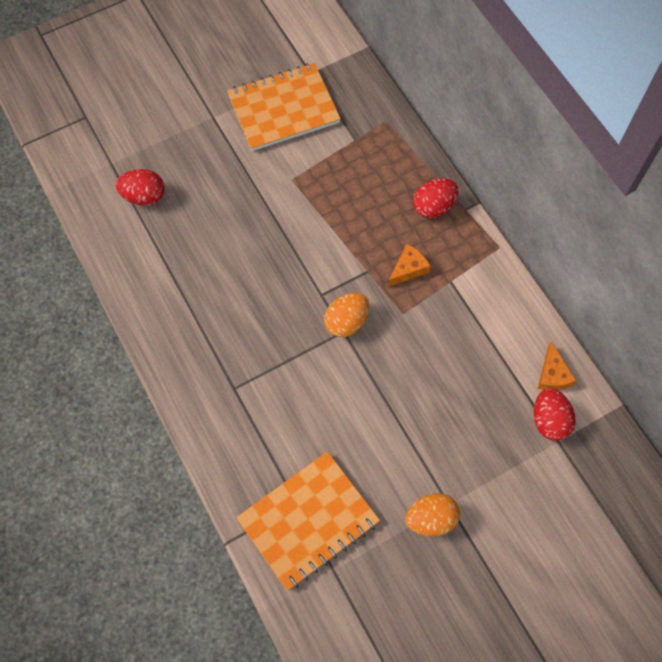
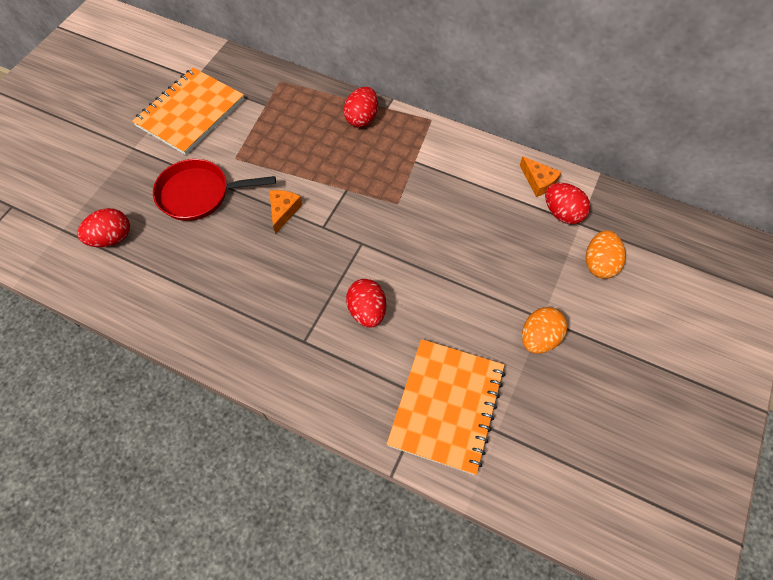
camera: 35 degrees left, 5 degrees down
(238, 197) = (199, 194): none -> red pan
(303, 396) = (367, 311): none -> red egg
(346, 322) = (358, 235): orange egg -> orange egg (599, 264)
(408, 269) = (376, 170): orange cheese -> orange cheese (283, 211)

